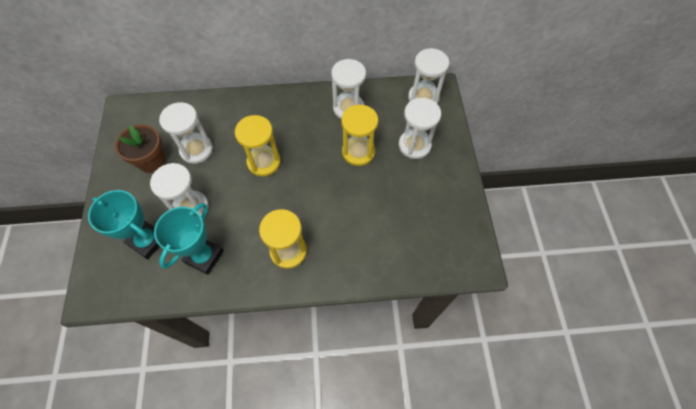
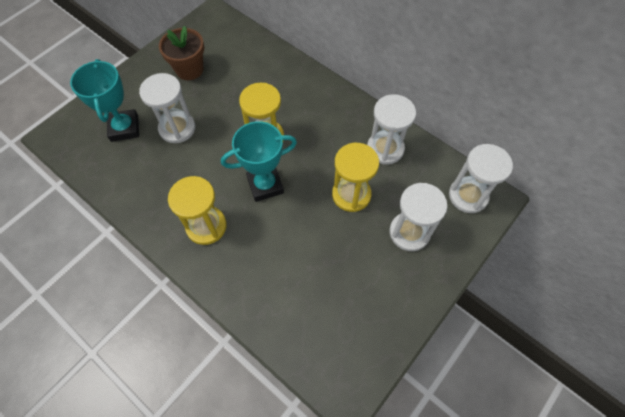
camera: 45 degrees right, 0 degrees up
(196, 150) = (228, 86): white hourglass -> none
(204, 256) = (146, 174): turquoise trophy -> turquoise trophy (265, 185)

